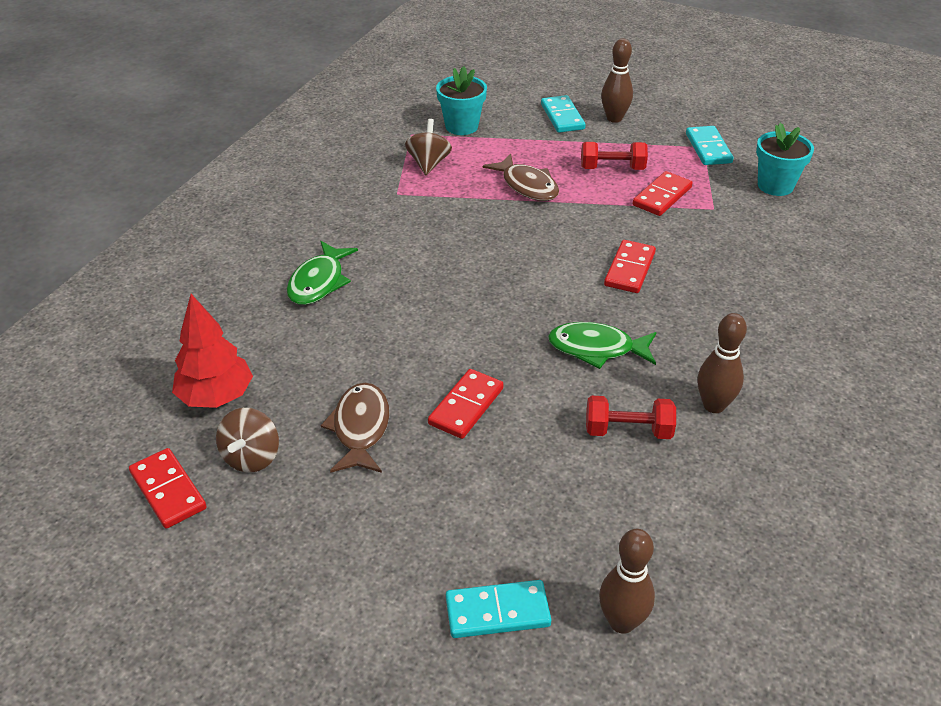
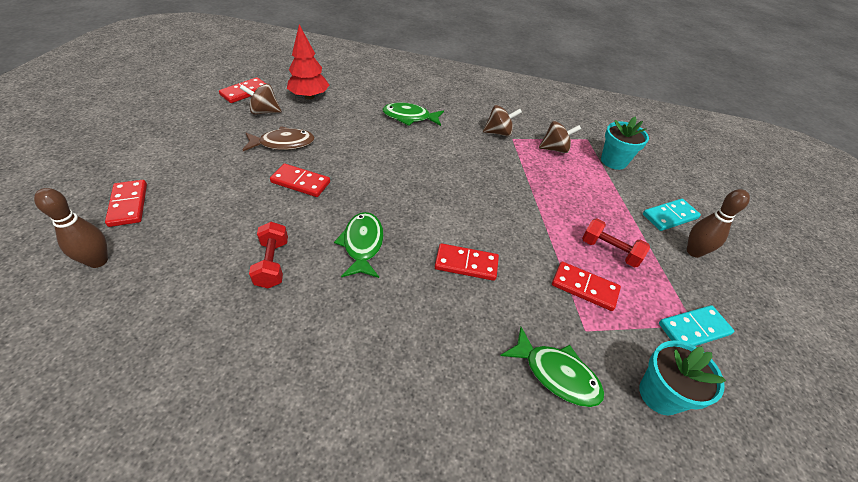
camera: 75 degrees right, 5 degrees up
(381, 202) = (499, 133): none -> brown spinning top
(497, 611) = (128, 205): turquoise domino -> red domino
(527, 186) = (554, 199): brown fish -> none
(612, 168) = (609, 251): red dumbbell -> red dumbbell turned 45 degrees counterclockwise
(714, 405) = (298, 320): brown bowling pin -> none
(762, 236) = (556, 374): none -> green fish

